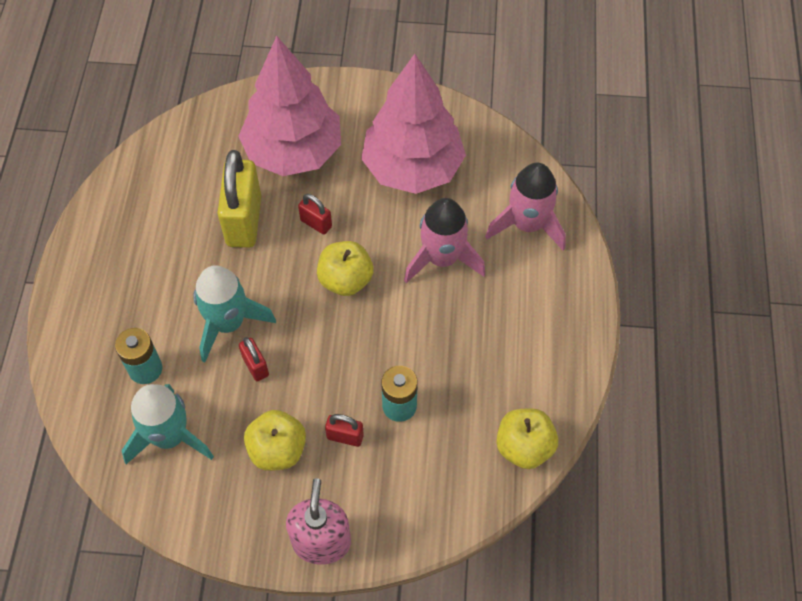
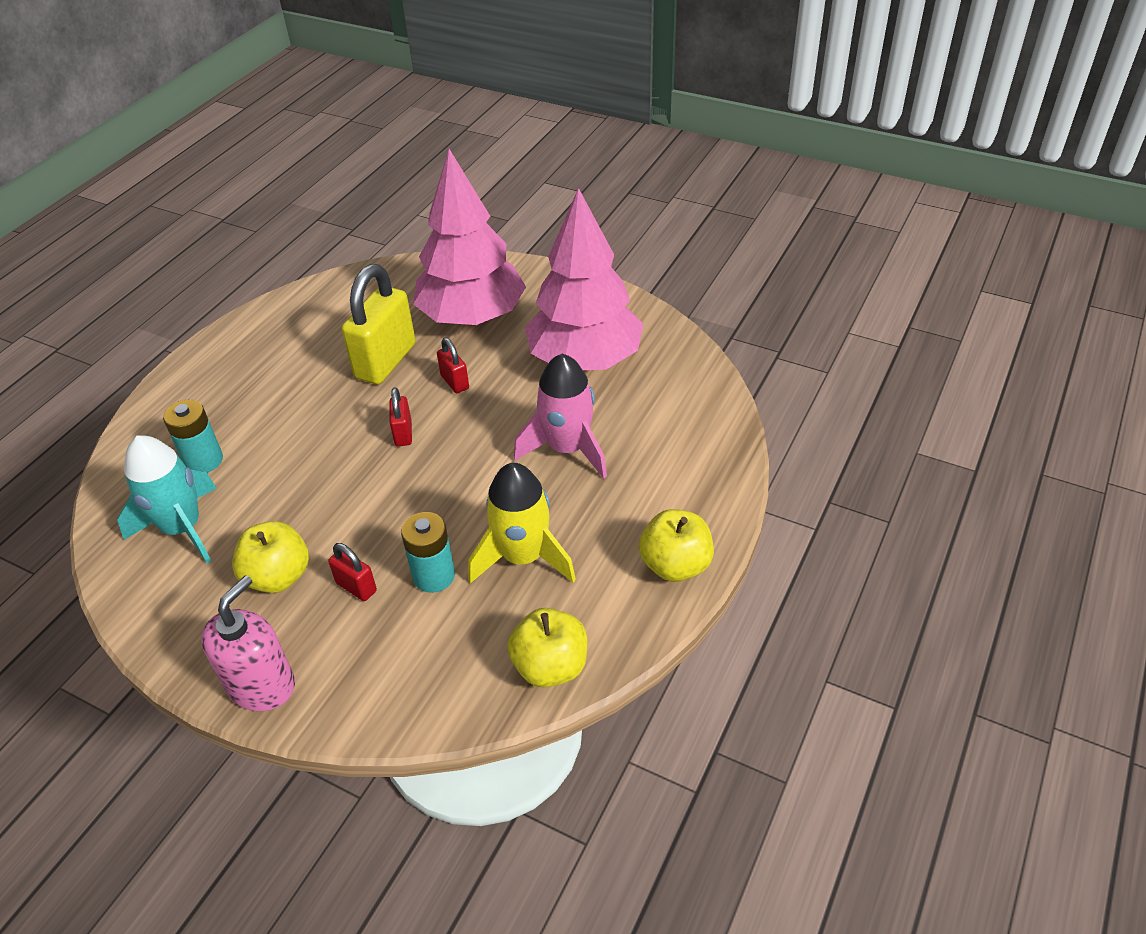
camera: 25 degrees right, 15 degrees down
(228, 323) = (310, 444): turquoise rocket -> none
(255, 366) = (310, 491): red padlock -> red padlock (403, 433)
(345, 280) = (452, 440): yellow apple -> yellow apple (675, 565)
(458, 366) = (523, 557): none -> yellow rocket
(527, 225) = (681, 443): pink rocket -> none

